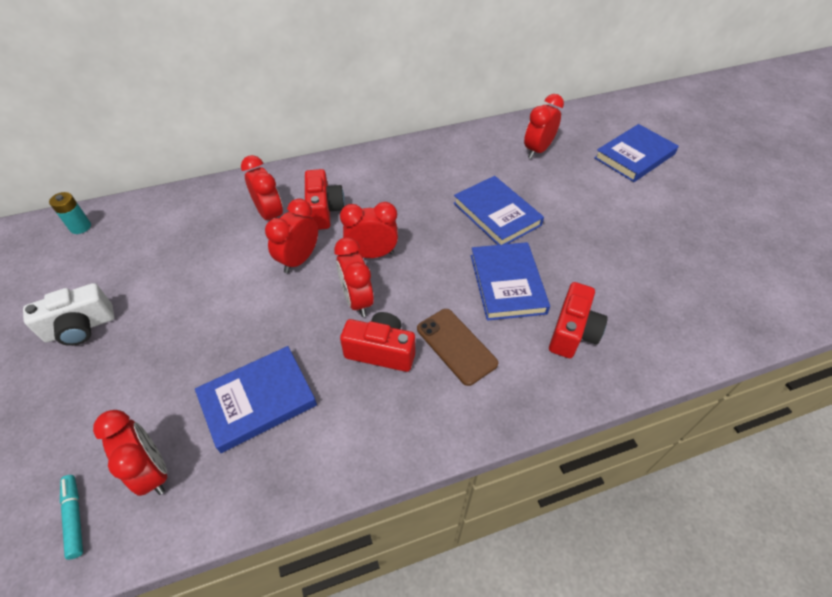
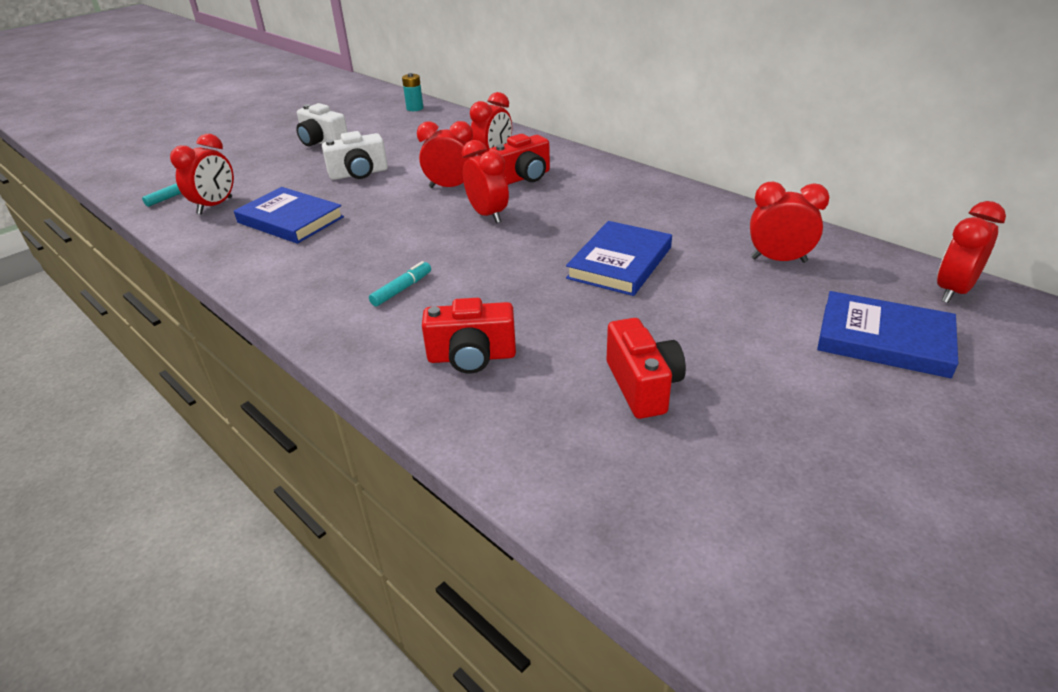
camera: 65 degrees right, 15 degrees down
(201, 316) = (359, 174): none -> white camera
(357, 300) = (423, 226): red clock -> red clock (953, 291)
(381, 351) = (370, 254): red camera -> red camera (642, 386)
(456, 346) = (402, 289): brown phone -> turquoise marker
(507, 283) = (512, 296): blue book -> none

